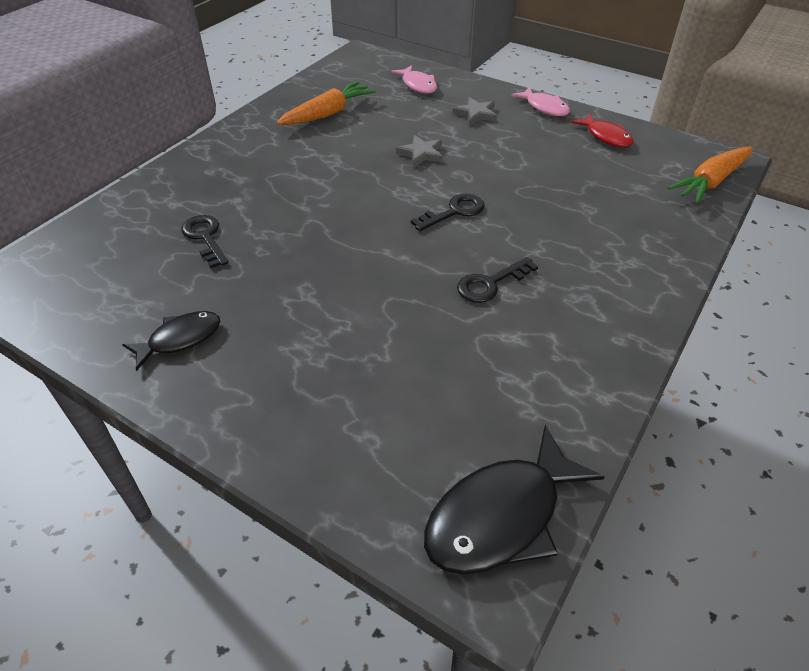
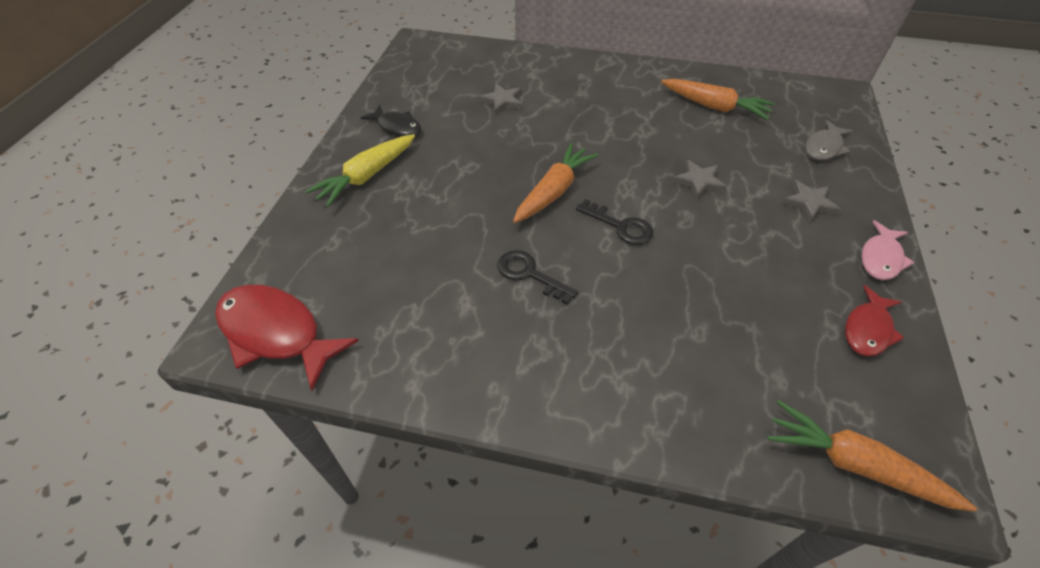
camera: 70 degrees right, 5 degrees up
(205, 237) = (502, 101): black key -> grey star
(261, 386) = (366, 176): none -> yellow carrot
(384, 239) = (554, 191): none -> orange carrot
(418, 85) = (824, 147): pink fish -> grey fish
(501, 516) = (276, 333): black fish -> red fish

